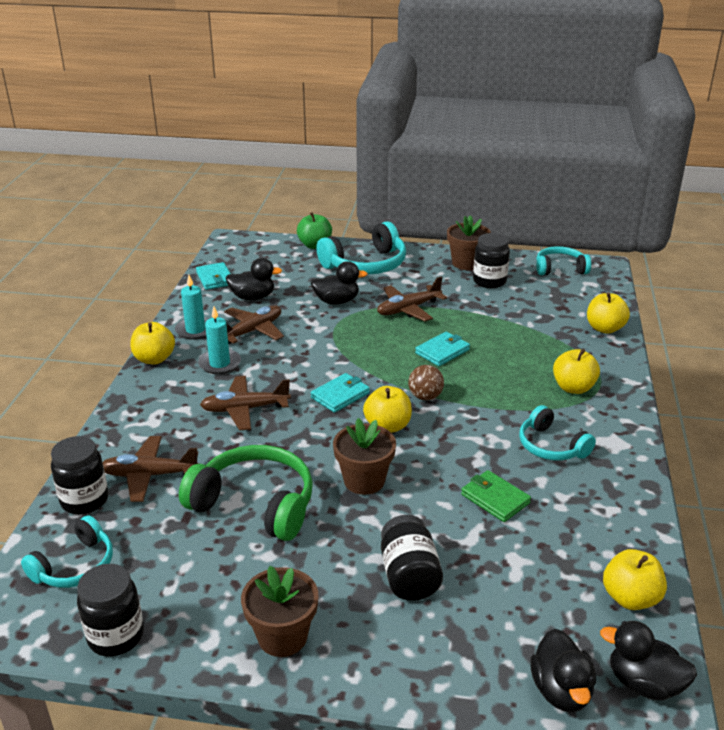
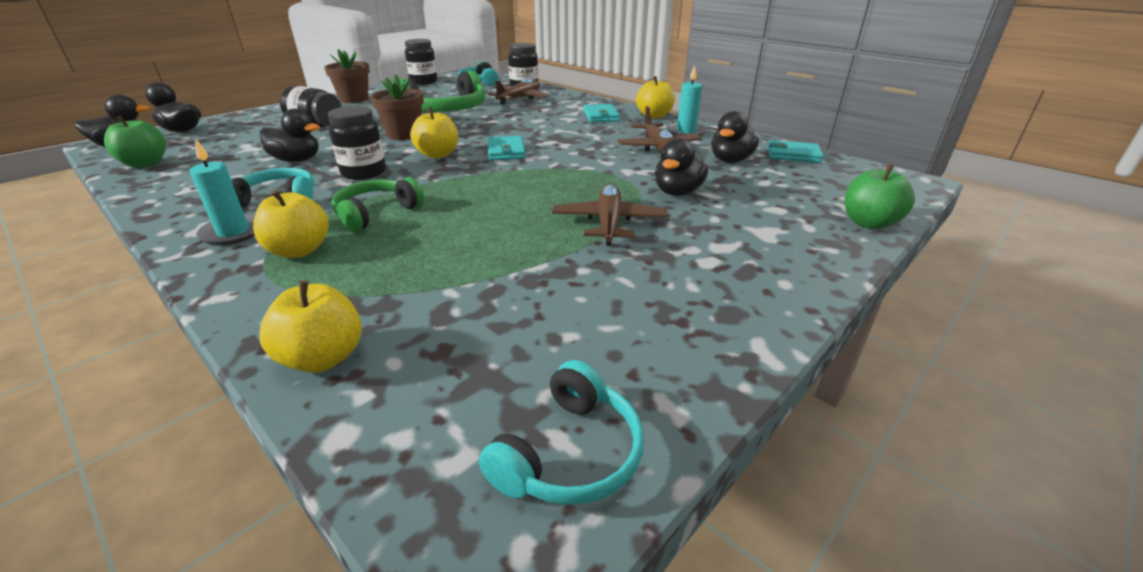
camera: 125 degrees right, 0 degrees up
(220, 364) = (618, 129): turquoise candle -> turquoise candle (233, 232)
(245, 409) = (543, 125): brown plane -> none
(366, 264) = (772, 237): turquoise headphones -> none
(425, 397) = (443, 177): brown ball -> none
(442, 351) = (493, 209): turquoise wallet -> turquoise wallet (600, 116)
(466, 263) = (709, 328): brown flower pot -> none
(489, 281) = (615, 320): black jar -> black jar (364, 173)
(495, 499) = (297, 160): green wallet -> black duck
(506, 390) = (376, 213): none -> green headphones
(630, 598) = (145, 164): yellow apple -> green apple

